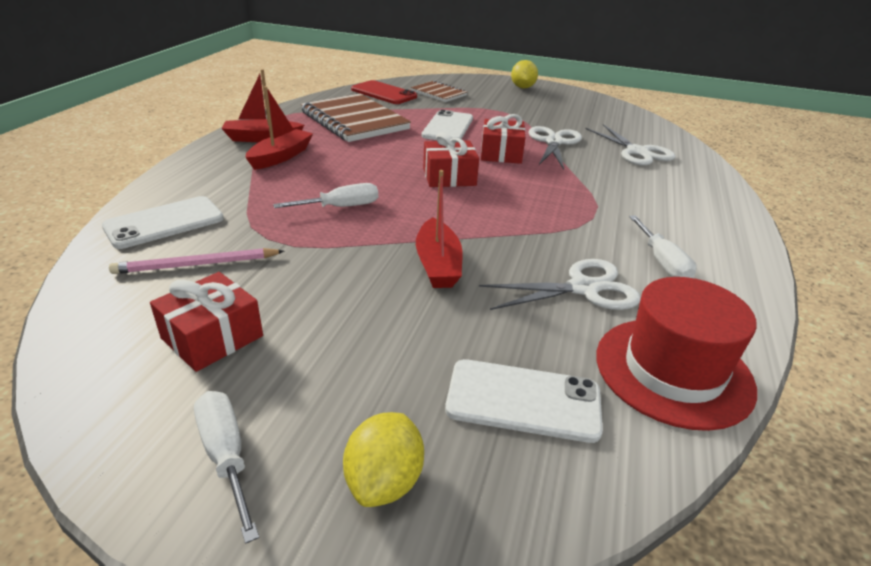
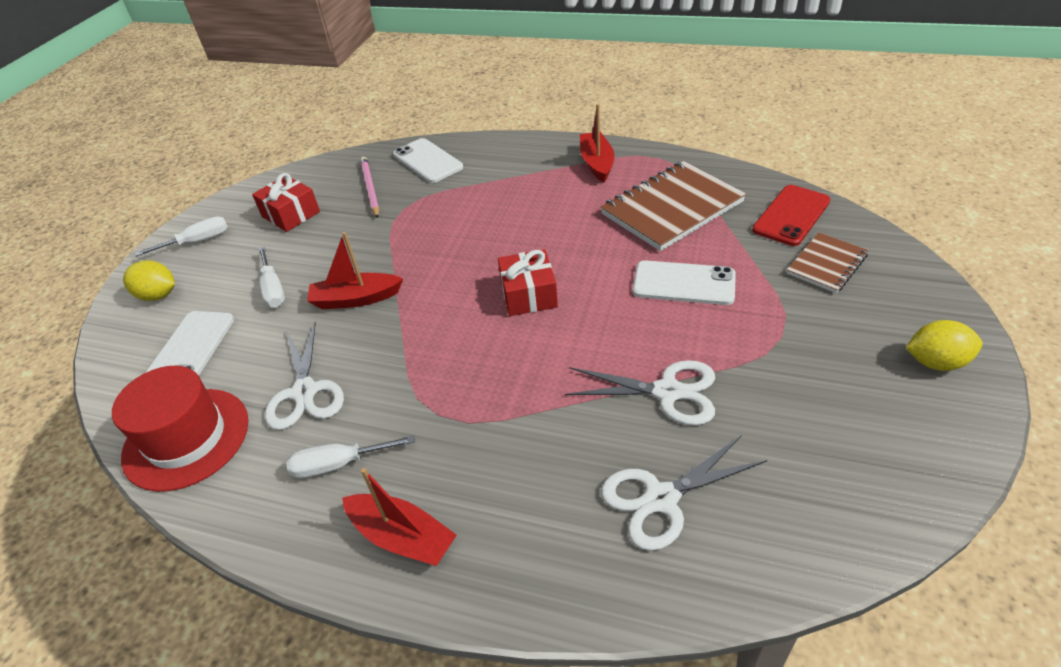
camera: 95 degrees right, 10 degrees up
(281, 157) = (555, 182): red boat -> red boat (402, 537)
(340, 207) = (455, 234): white screwdriver -> white screwdriver (273, 289)
(501, 153) = (608, 335): red gift -> none

